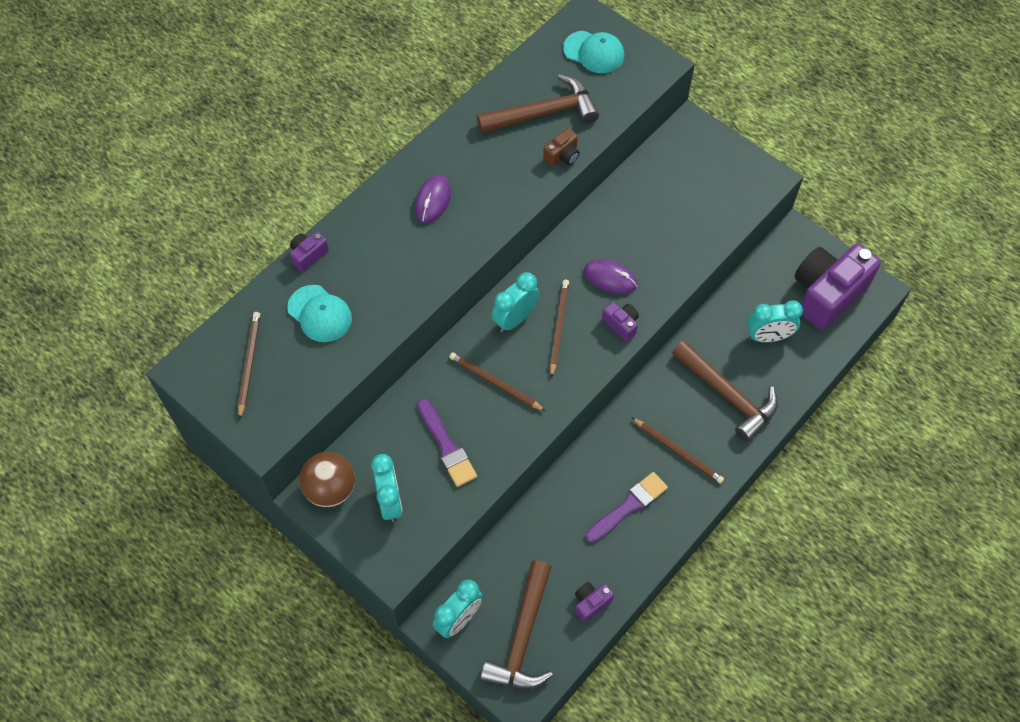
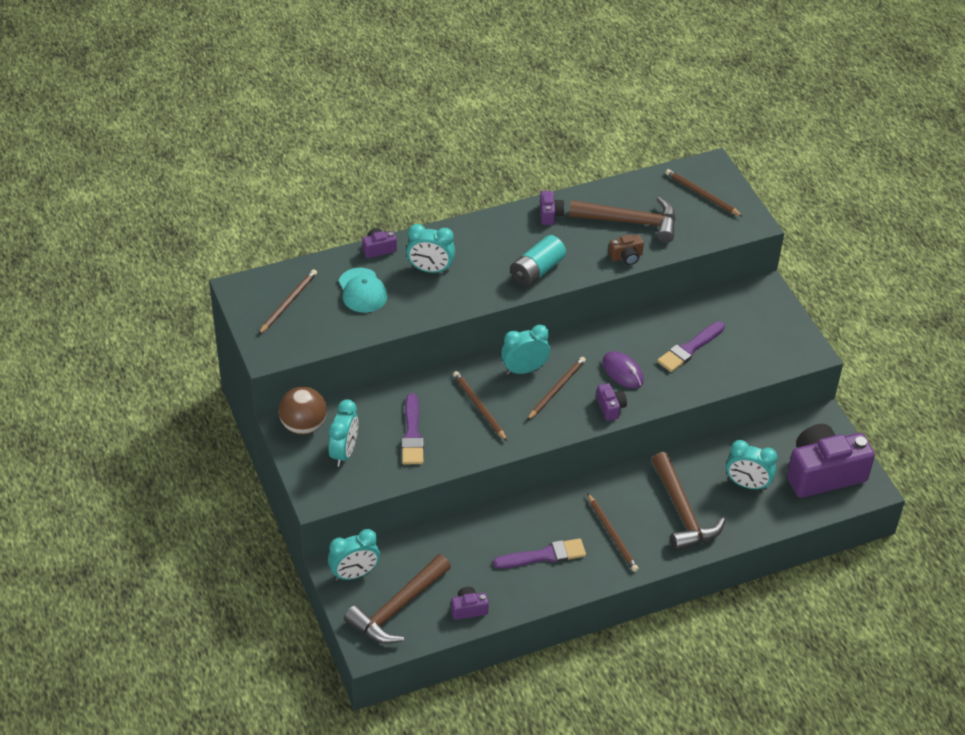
camera: 25 degrees right, 15 degrees down
(376, 256) = (430, 269): none -> turquoise clock
(433, 200) = (500, 249): purple mouse -> none
(460, 138) = (550, 214): none -> purple camera
(484, 210) = (537, 271): none -> turquoise battery
(594, 52) = (702, 194): turquoise cap -> brown pencil
(657, 223) = (689, 349): none -> purple brush

